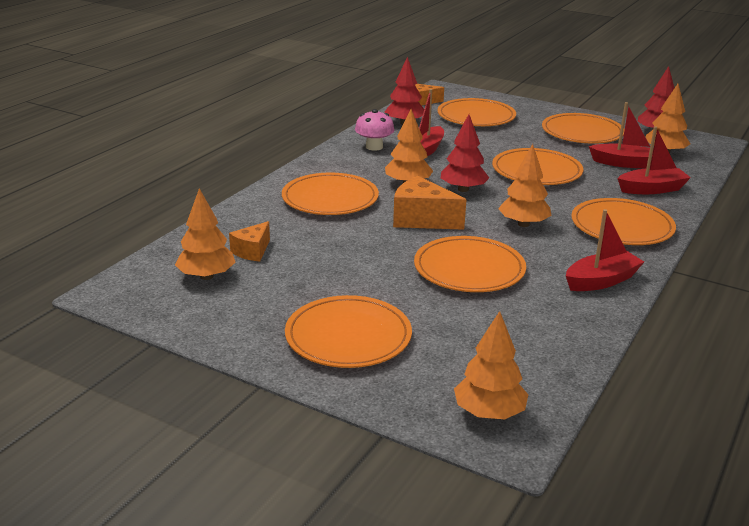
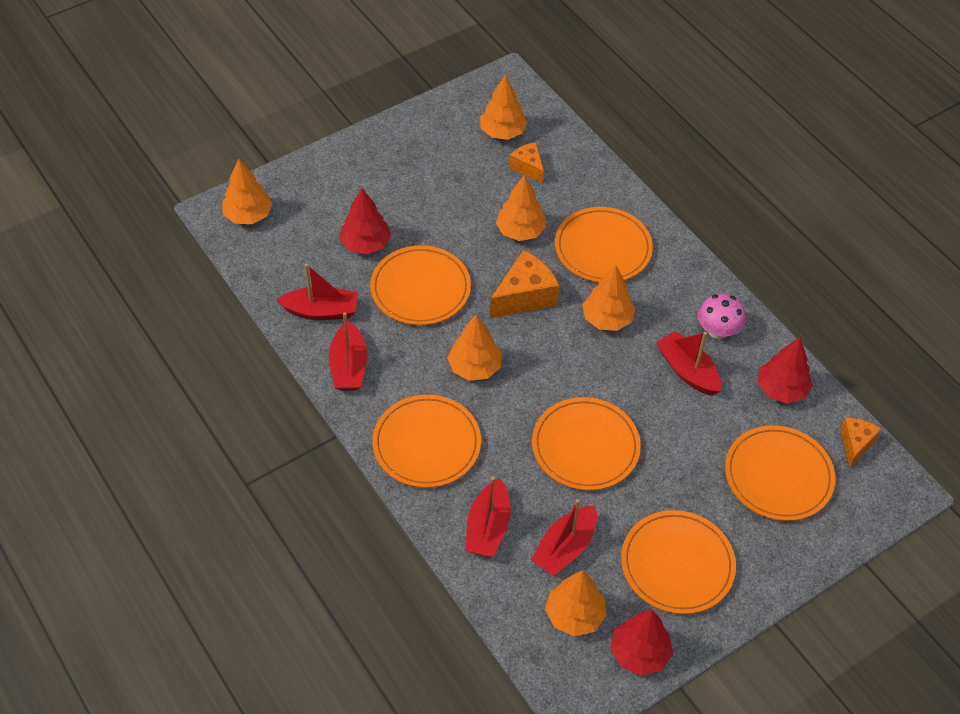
camera: 115 degrees right, 25 degrees up
(345, 237) = (520, 231): none -> orange tree
(348, 336) = (374, 181): orange plate -> none
(463, 189) = (572, 358): red tree -> red tree (365, 244)
(561, 315) = (321, 311): none -> red boat

